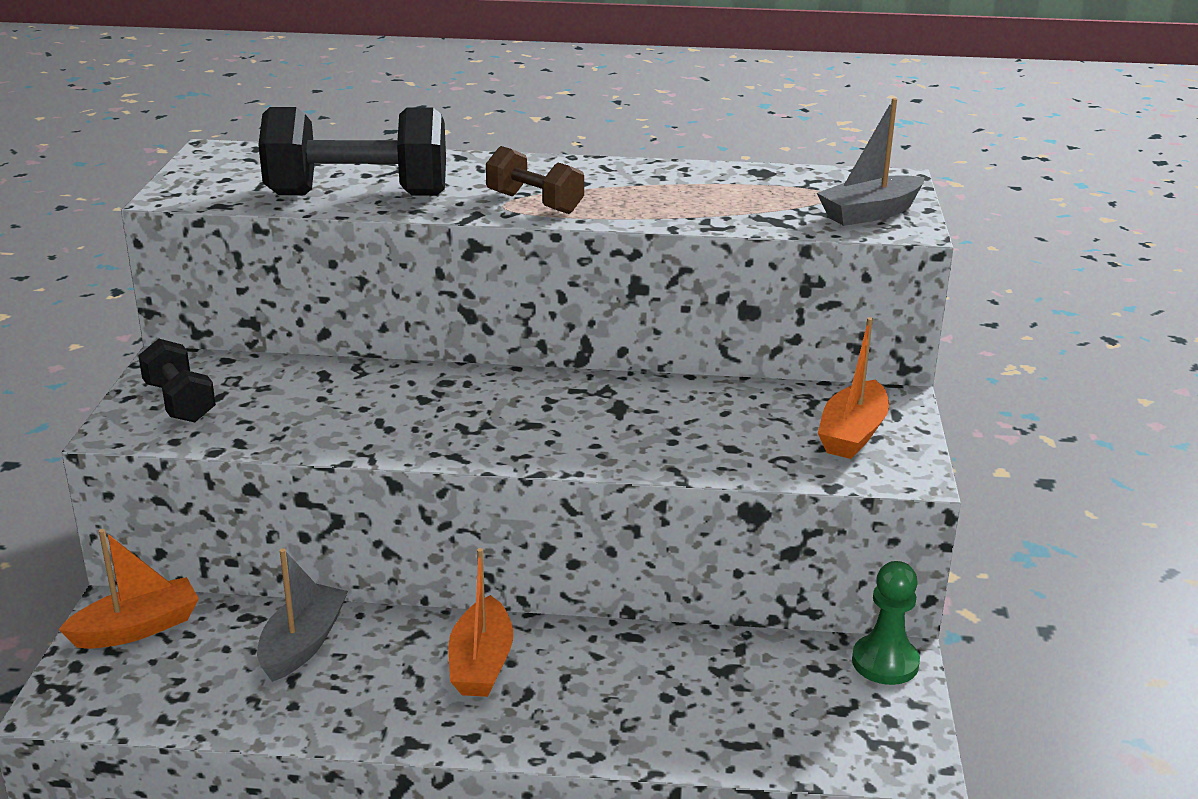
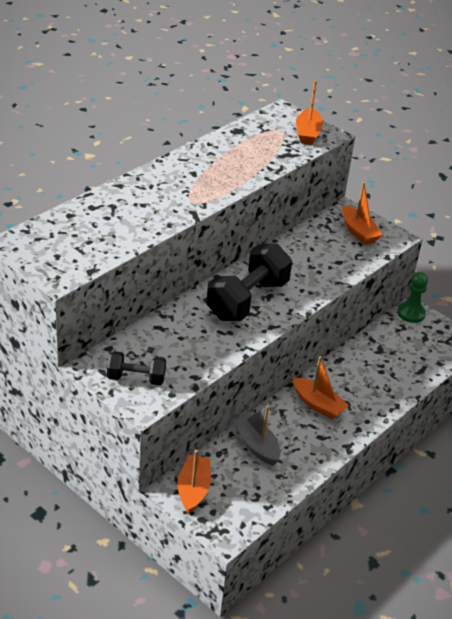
camera: 55 degrees left, 10 degrees up
(358, 195) = (130, 230): black dumbbell -> black dumbbell (247, 300)
(534, 203) = (201, 194): brown dumbbell -> none
(870, 213) = (307, 133): grey boat -> orange boat

